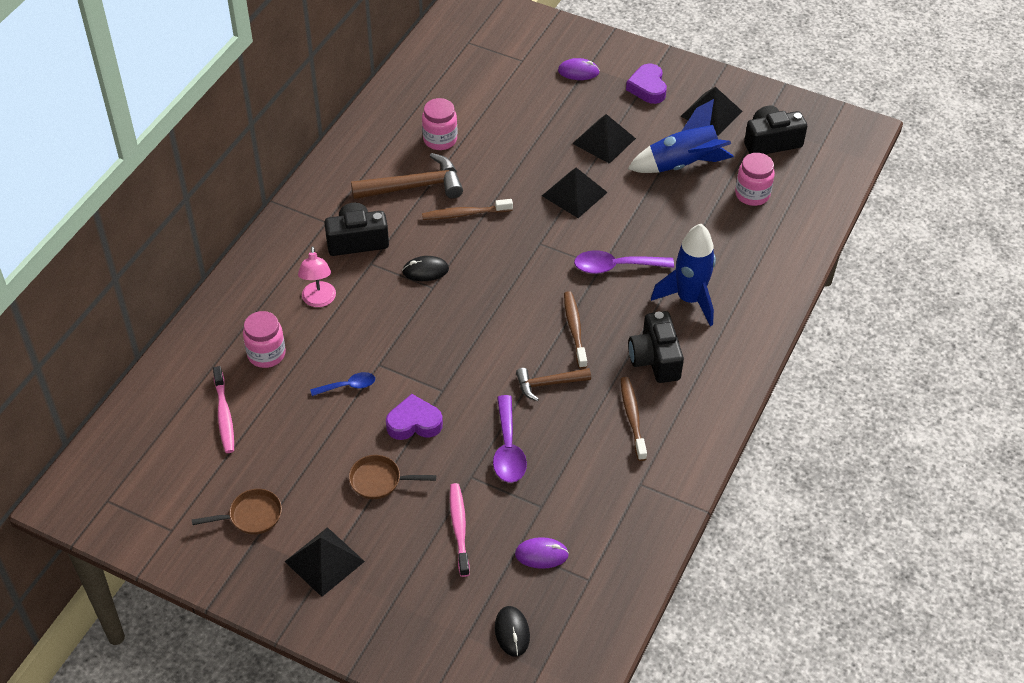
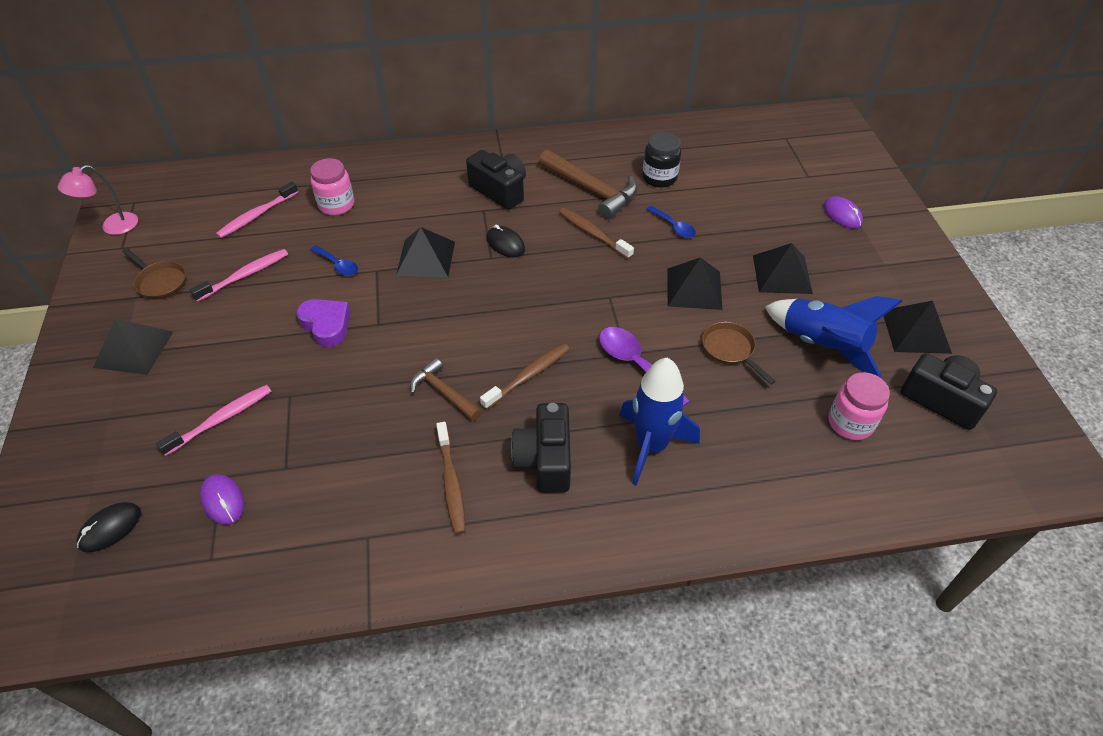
camera: 55 degrees right, 0 degrees up
(300, 454) = (244, 275): none -> pink toothbrush
(319, 300) = (416, 203): pink lamp -> pink lamp (113, 227)
(379, 481) = (245, 337): brown pan -> brown pan (730, 350)
(394, 327) = (425, 258): none -> black pyramid
(440, 140) = (659, 178): pink jar -> black jar
(502, 165) = (673, 226): none -> blue spoon
(508, 448) = (341, 404): purple spoon -> none
(632, 418) = (451, 482): brown toothbrush -> brown toothbrush turned 120 degrees clockwise
(647, 88) = (885, 268): purple heart -> none
(655, 359) = (545, 460): black camera -> black camera turned 45 degrees counterclockwise

